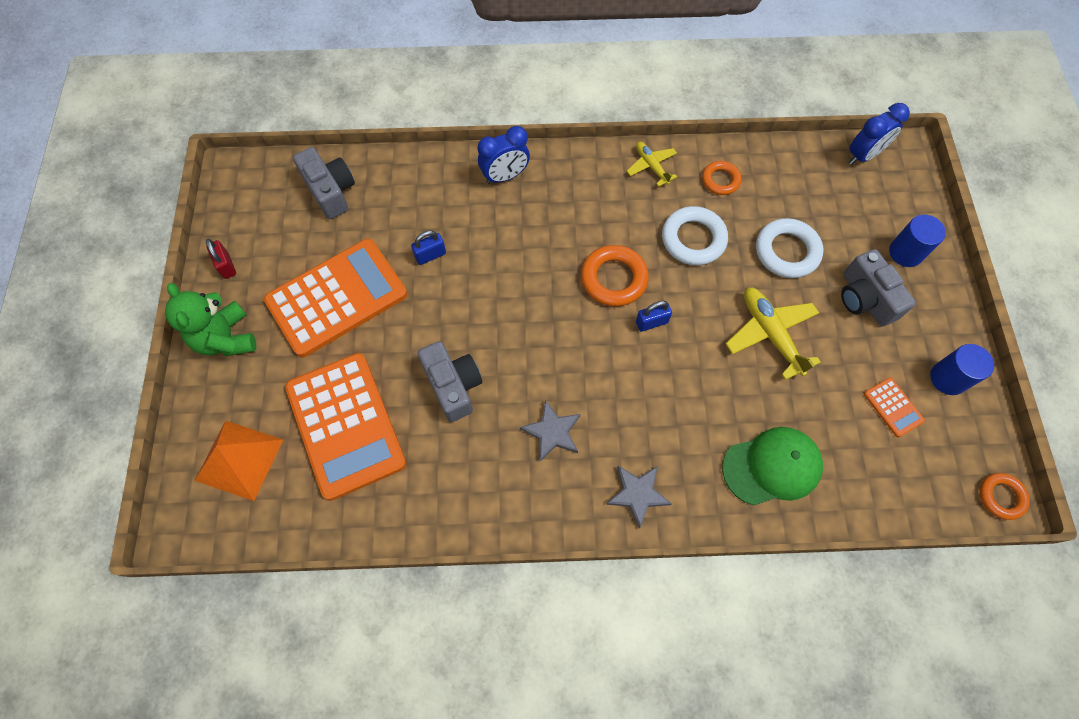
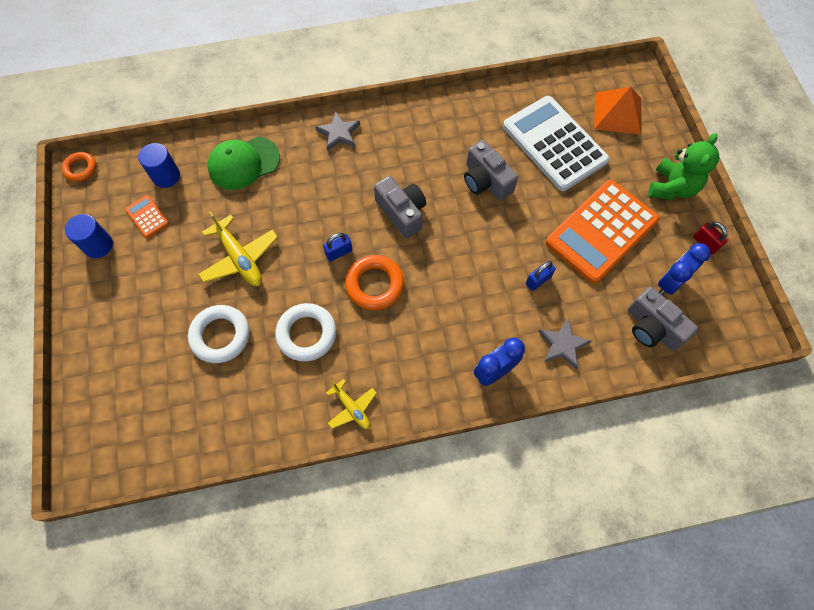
camera: 170 degrees right, 0 degrees up
(226, 338) = (672, 187): green teddy bear -> green teddy bear turned 60 degrees clockwise
(345, 425) = (554, 144): orange calculator -> white calculator
(552, 432) = (404, 161): grey star -> grey star (562, 345)
(720, 180) = (282, 403): orange ring -> none
(863, 155) = (131, 460): blue clock -> blue clock (669, 283)
(865, 298) = (155, 302): grey camera -> grey camera (402, 212)
(905, 252) = (109, 353): blue cylinder -> blue cylinder (166, 176)

